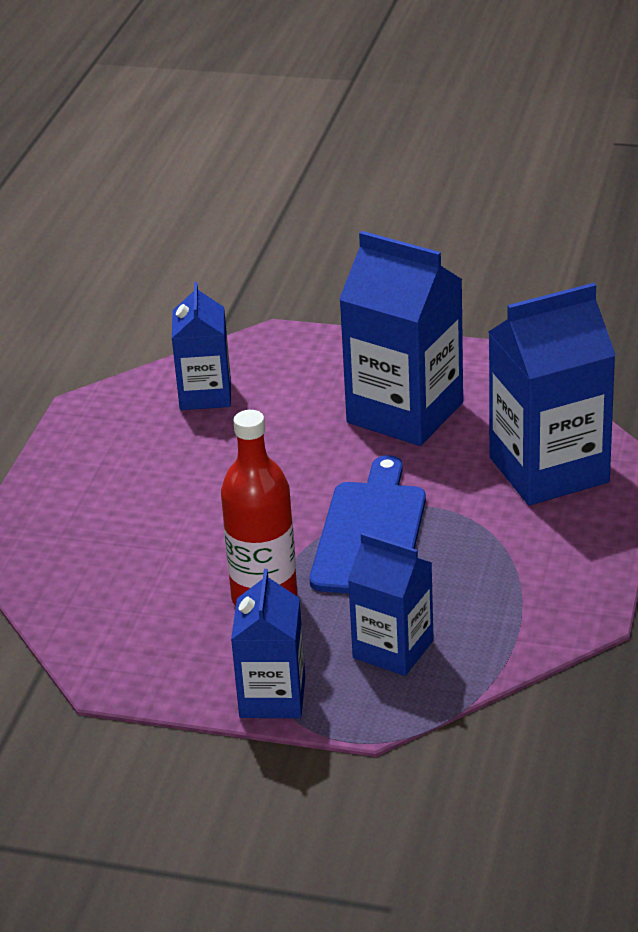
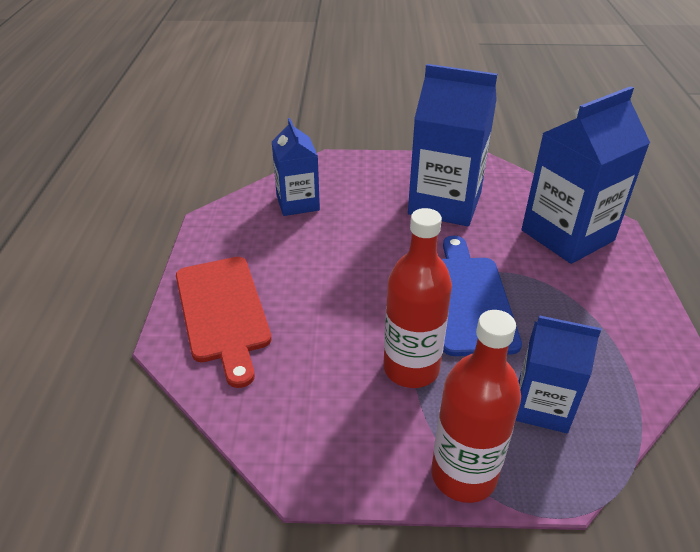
camera: 15 degrees left, 5 degrees up
(70, 518) = (223, 312): none -> red cutting board
(272, 697) = (463, 475): blue carton -> red bottle

